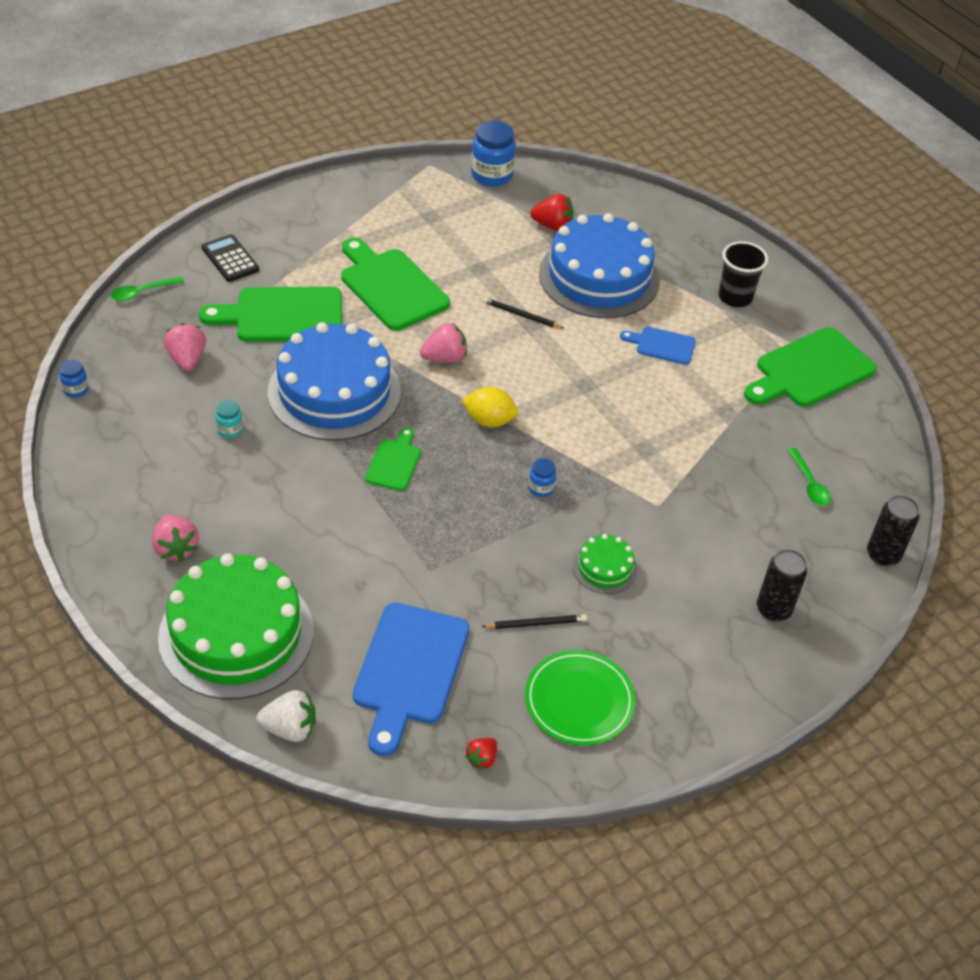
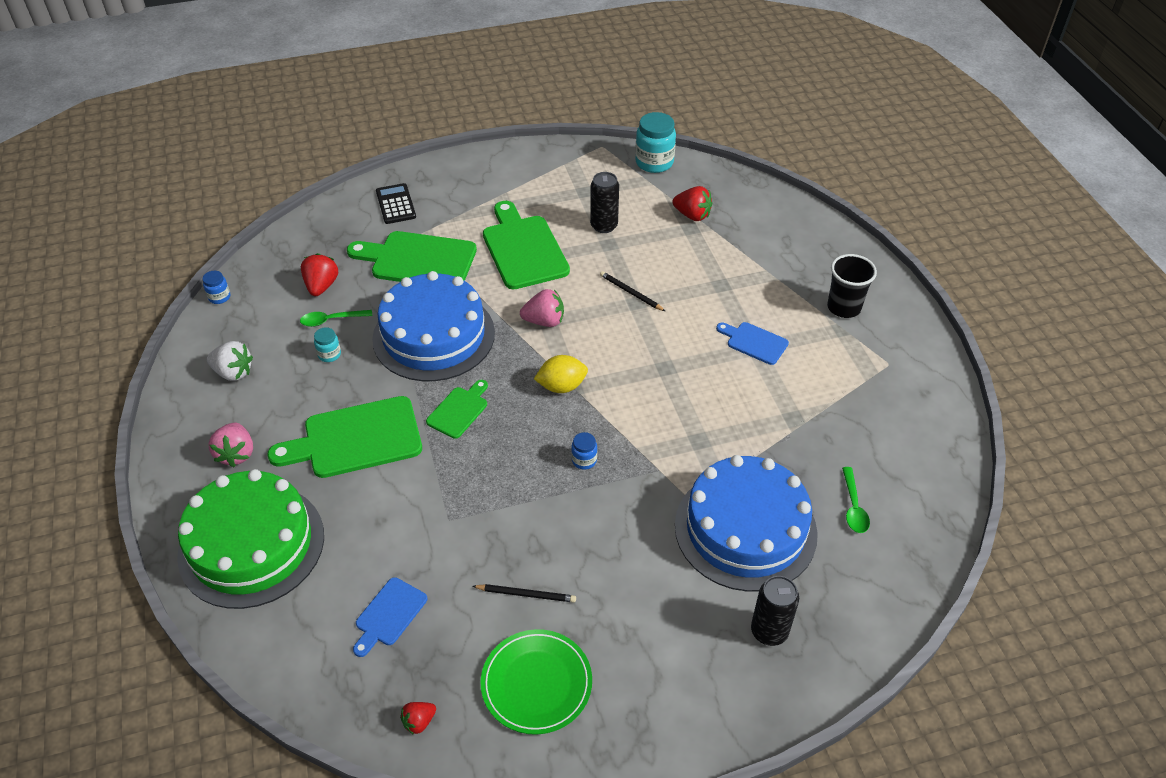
camera: 20 degrees right, 0 degrees up
(142, 292) = (311, 222): green spoon -> green spoon (331, 320)
(187, 359) = (321, 286): pink strawberry -> red strawberry
(290, 728) = (258, 648): white strawberry -> white strawberry (233, 372)
(409, 670) = (389, 615): blue cutting board -> blue cutting board, size x0.53
(489, 420) = (561, 386): yellow lemon -> yellow lemon turned 45 degrees counterclockwise
(492, 175) = (654, 162): blue jar -> turquoise jar
(599, 277) = (717, 268): blue cake -> blue cake (745, 529)
(605, 568) = (614, 552): green cake -> none
(810, 370) = (895, 391): green cutting board -> green cutting board (356, 439)
(883, 555) = (906, 597): black can -> black can (604, 226)

